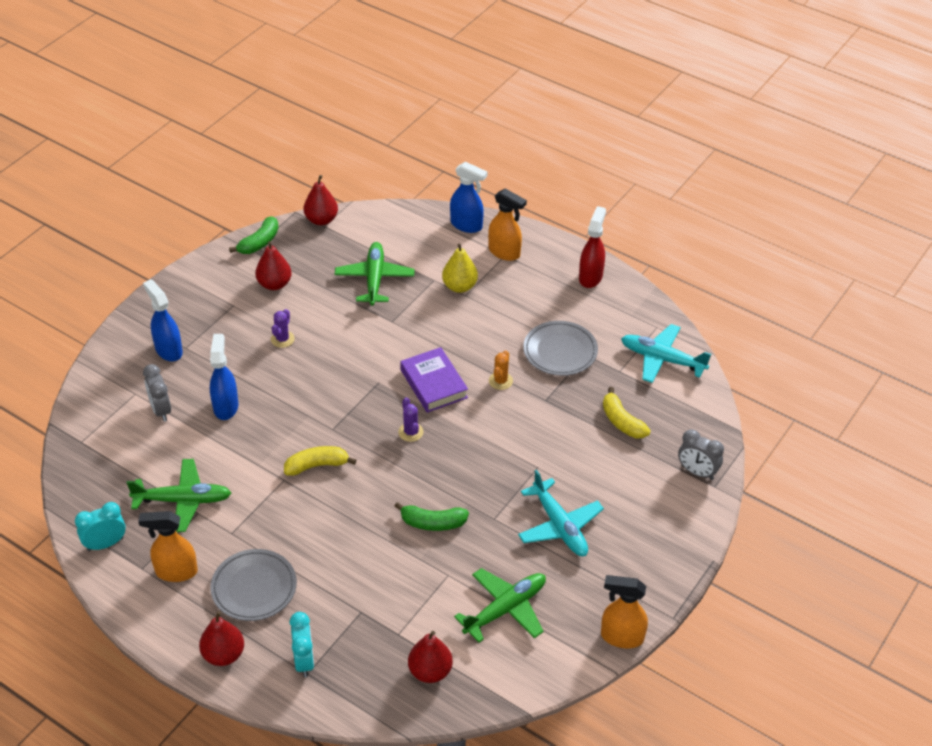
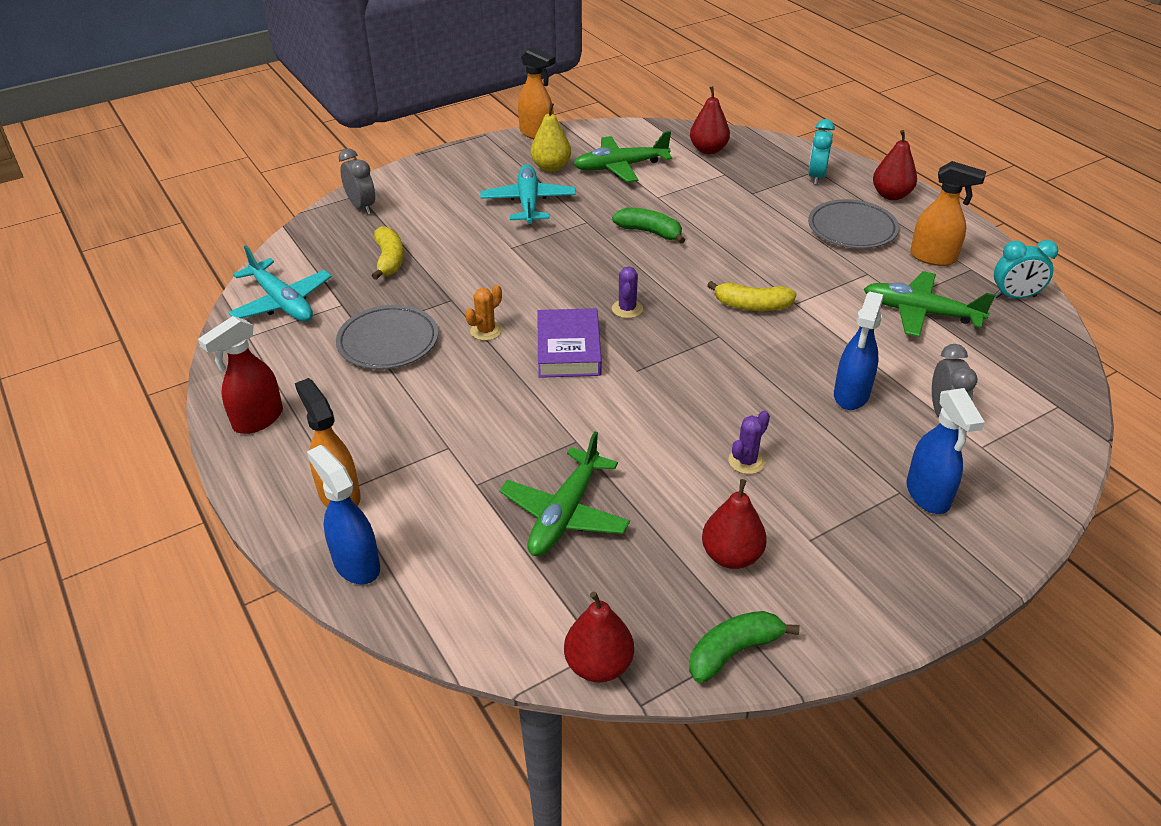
camera: 155 degrees left, 5 degrees down
(459, 286) = (446, 462): yellow pear -> yellow pear (551, 167)

